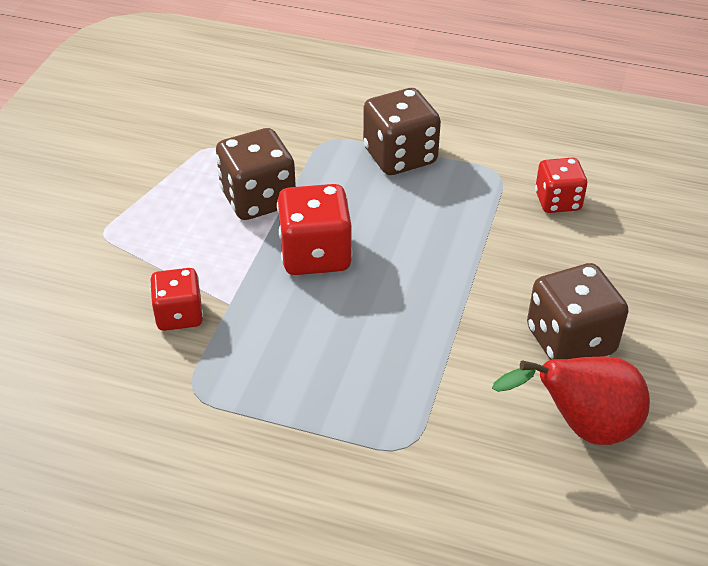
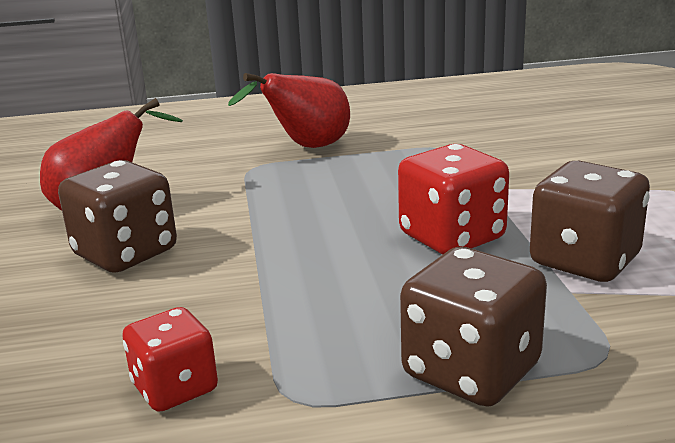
camera: 155 degrees right, 20 degrees down
(179, 315) = (516, 172): red dice -> none
(325, 467) = (306, 147): none -> red pear

